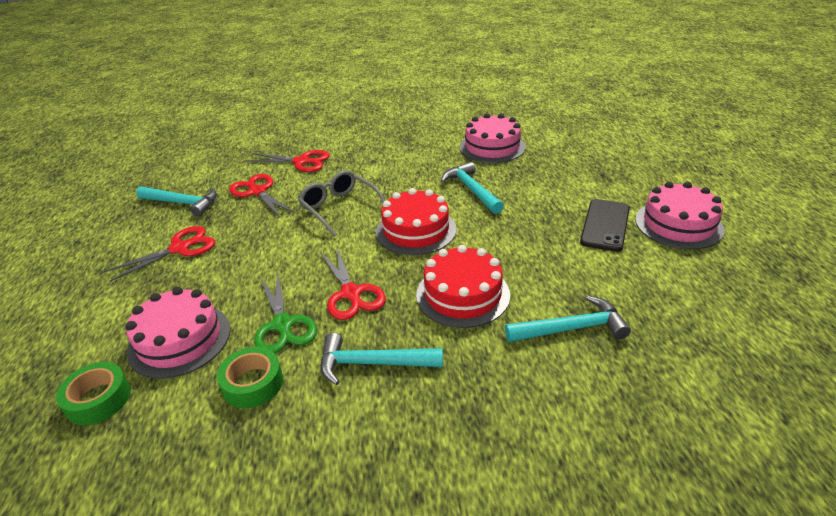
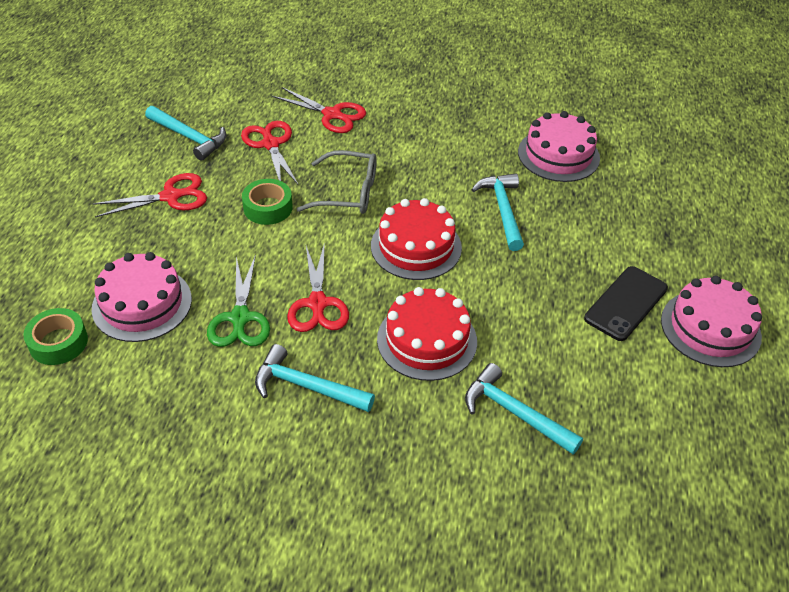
camera: 15 degrees right, 10 degrees up
(253, 383) = (193, 371): green tape -> green tape (268, 207)
(339, 208) = (348, 193): grey glasses -> grey glasses turned 120 degrees clockwise
(571, 328) = (515, 413): turquoise hammer -> turquoise hammer turned 150 degrees counterclockwise

